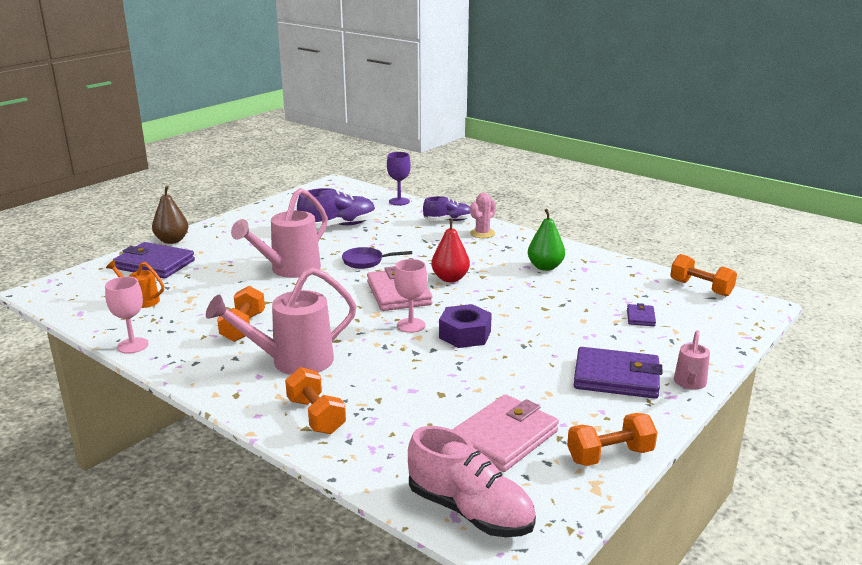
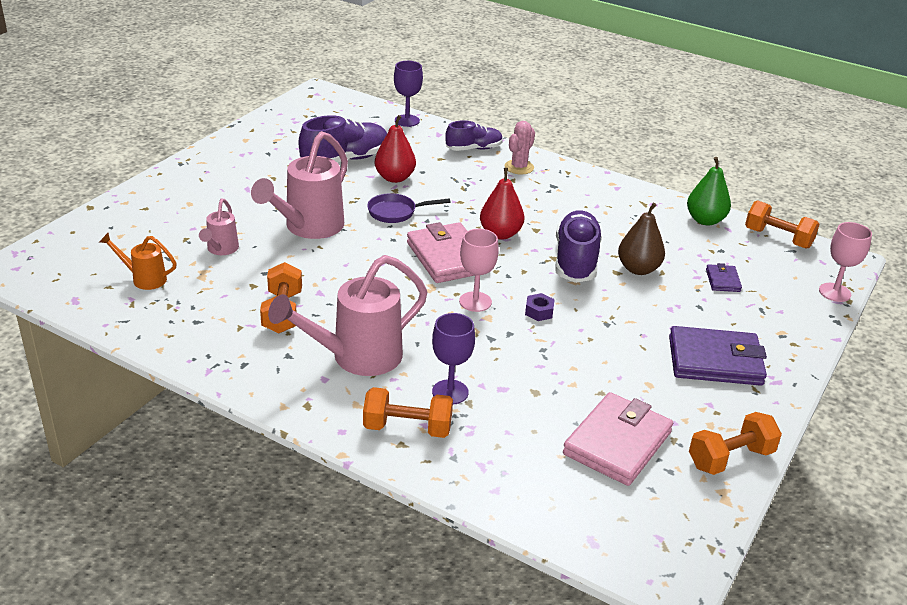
camera: 10 degrees left, 10 degrees up
(132, 345) = (160, 344): pink goblet -> pink goblet (834, 292)
(155, 264) = (139, 224): purple wallet -> none
(172, 241) = (147, 187): brown pear -> brown pear (638, 269)
(316, 416) = (407, 428): orange dumbbell -> orange dumbbell turned 45 degrees counterclockwise
(364, 390) = (450, 392): none -> purple goblet
(374, 238) = (394, 178): none -> red pear
(465, 334) = (539, 312): purple nut -> purple nut, size x0.52
(470, 511) = (606, 534): pink shoe -> none
(510, 299) = (576, 261): none -> purple shoe
(545, 267) = (603, 214): green pear -> green pear (705, 220)
(690, 383) = (791, 364): pink watering can -> pink watering can (221, 249)

